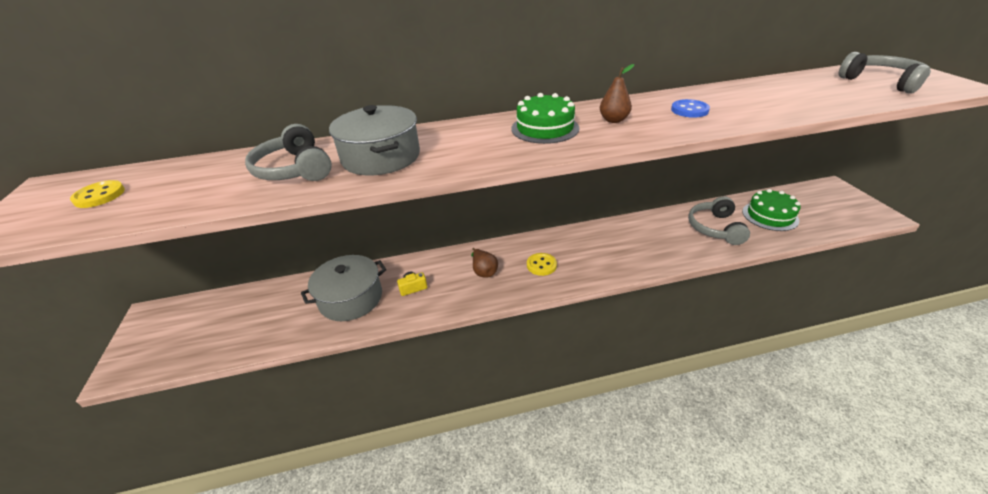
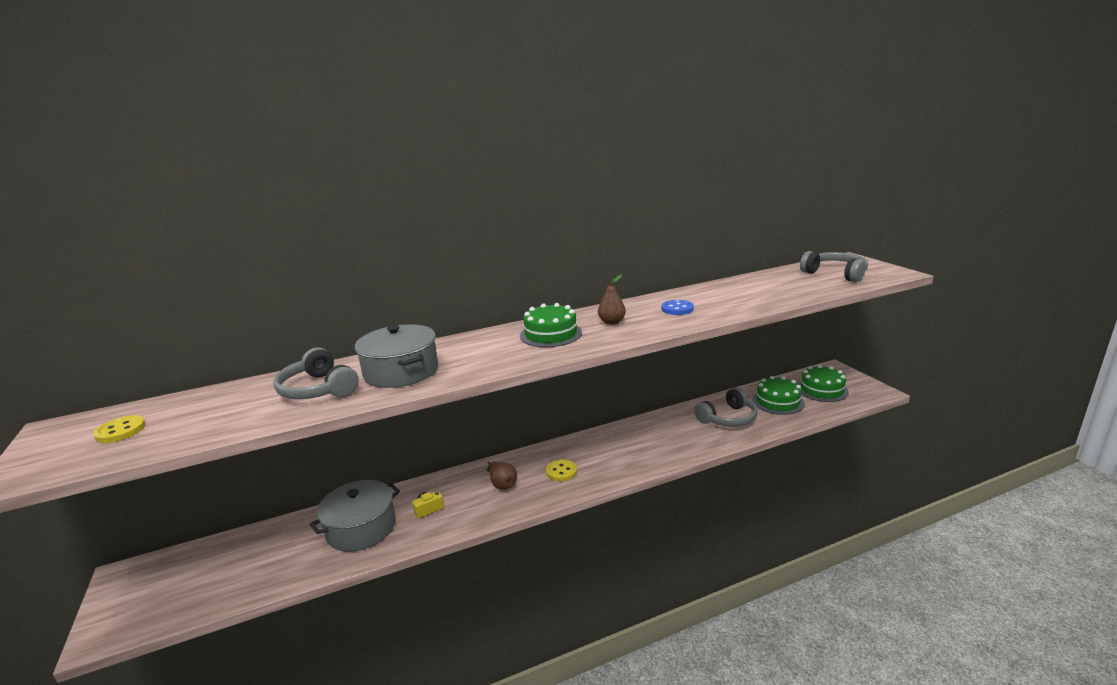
camera: 10 degrees left, 15 degrees down
(715, 228) = (728, 418): grey headphones -> grey headphones turned 120 degrees counterclockwise
(819, 208) = (822, 390): none -> green cake

